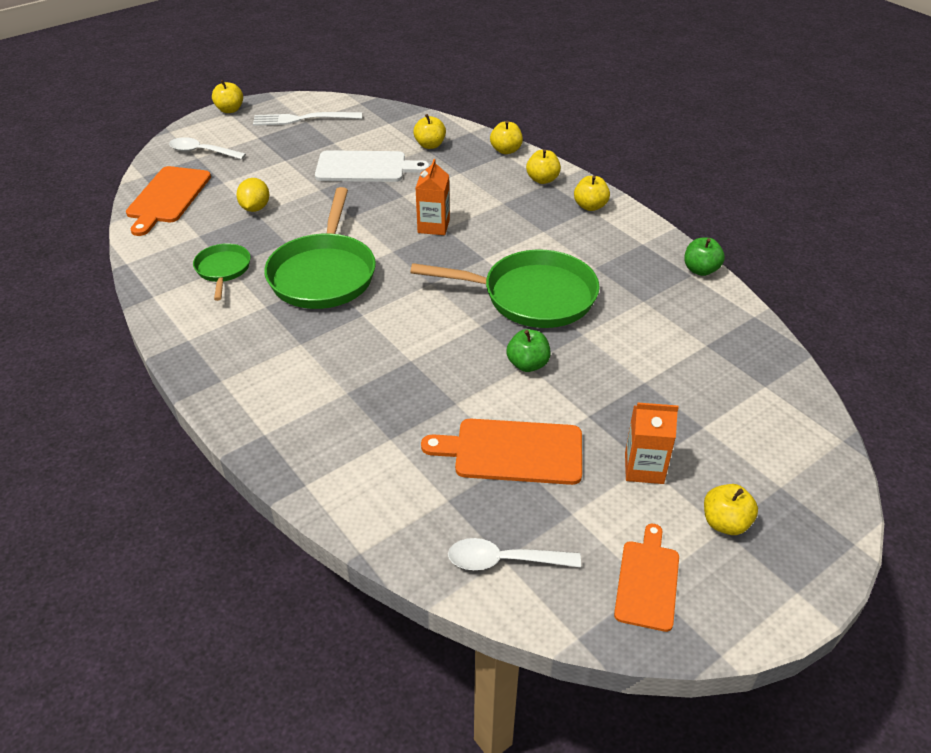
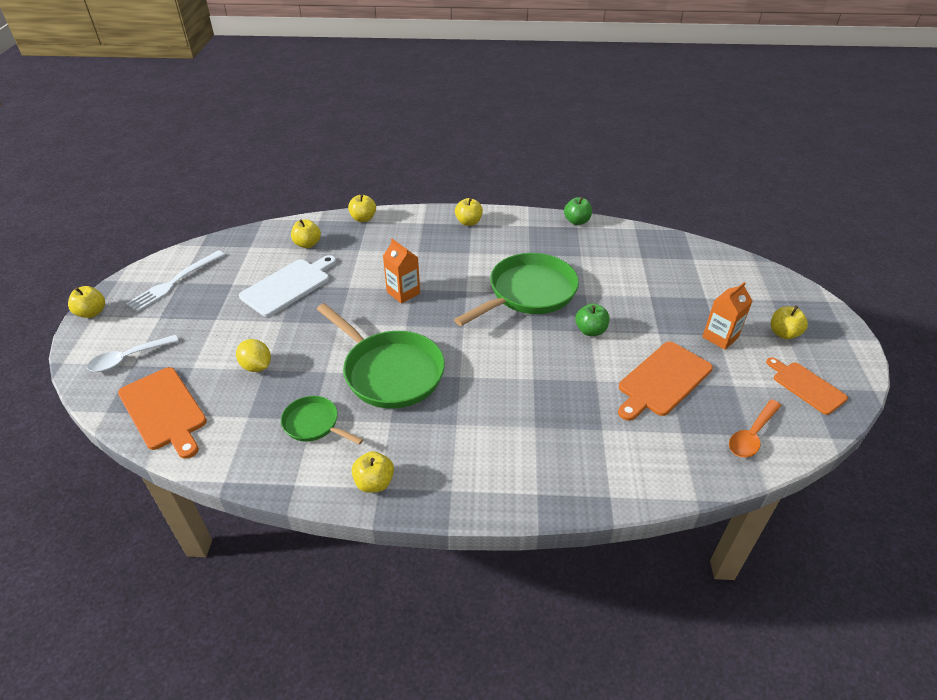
camera: 50 degrees left, 0 degrees up
(504, 561) = (752, 435): white spoon -> orange spoon
(542, 179) = (416, 223): yellow apple -> yellow apple (374, 482)

